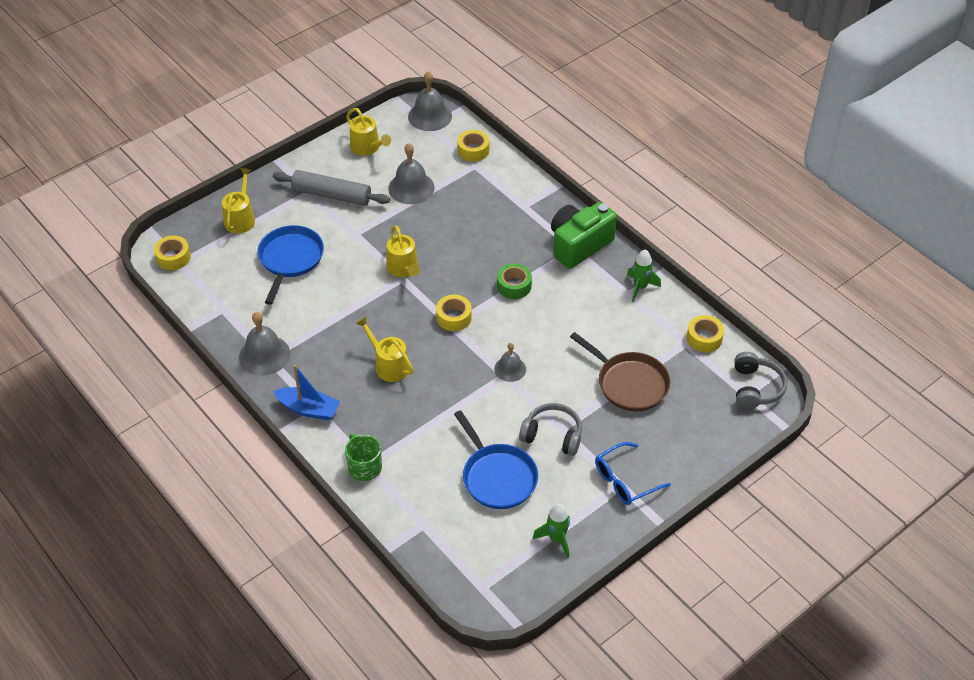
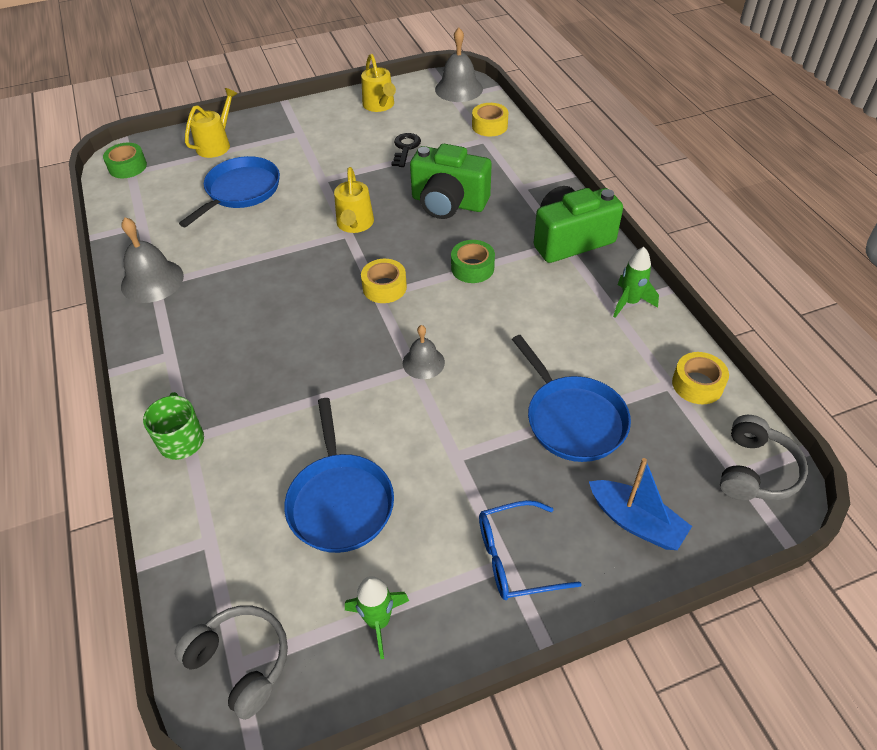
camera: 20 degrees right, 0 degrees up
(173, 257) = (127, 167): yellow tape -> green tape
(308, 409) = (161, 352): blue boat -> blue boat (636, 522)
(331, 195) = (319, 140): grey rolling pin -> none
(388, 365) = (280, 323): yellow watering can -> none
(411, 187) = (405, 148): grey bell -> black key
(470, 233) = (448, 203): none -> green camera
(552, 435) = (440, 463): grey headphones -> grey headphones (241, 662)
(629, 383) = (573, 419): brown pan -> blue pan

